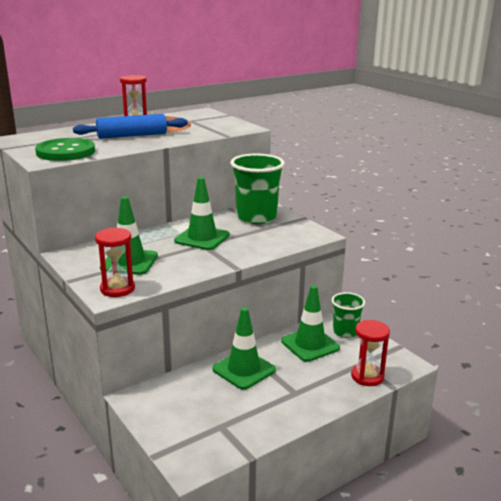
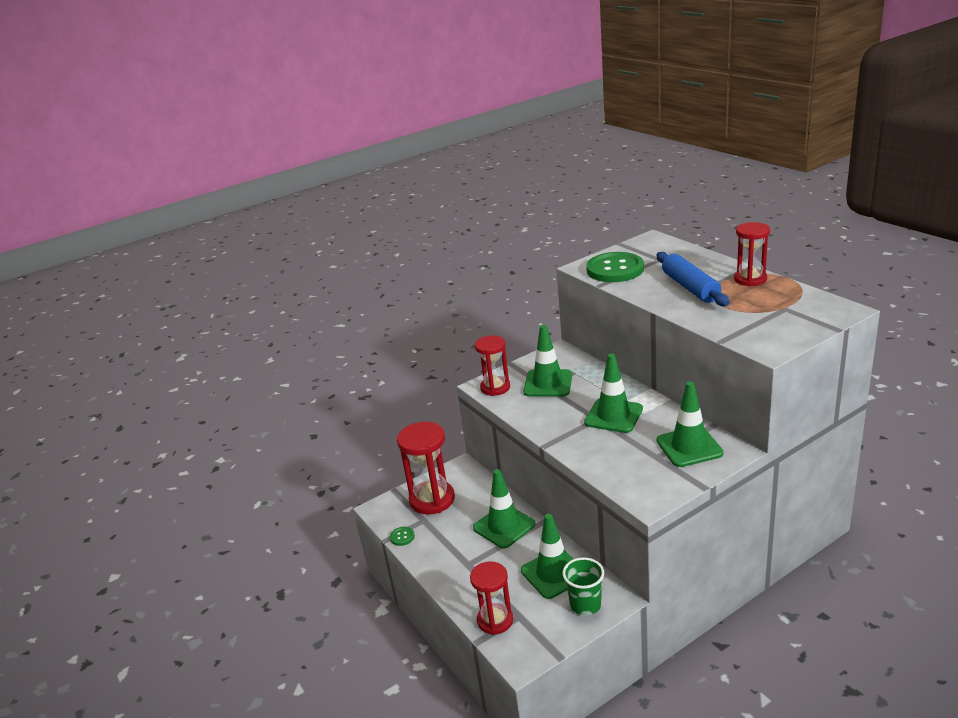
camera: 95 degrees right, 5 degrees up
(186, 420) = (432, 499): none -> red hourglass
(247, 442) = (402, 537): none -> green button
(256, 217) = (689, 447): green cup -> green traffic cone

